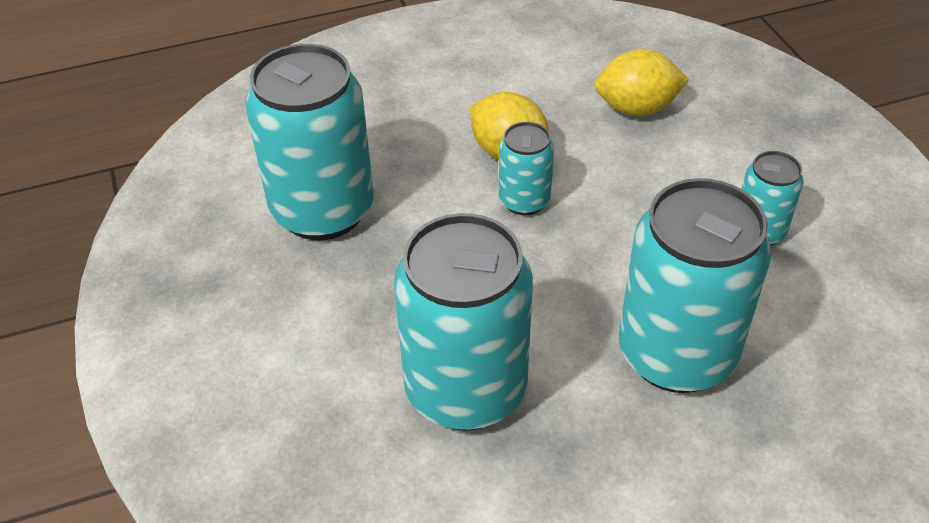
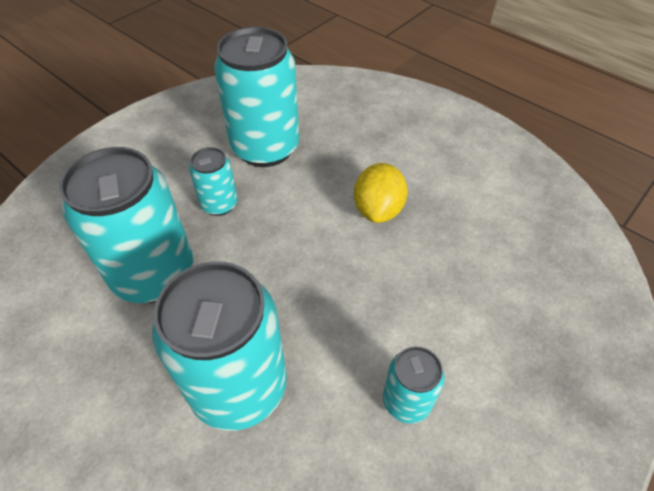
camera: 60 degrees right, 5 degrees up
(524, 201) = (337, 236): turquoise can -> turquoise can (219, 204)
(636, 108) = (486, 263): yellow lemon -> none

